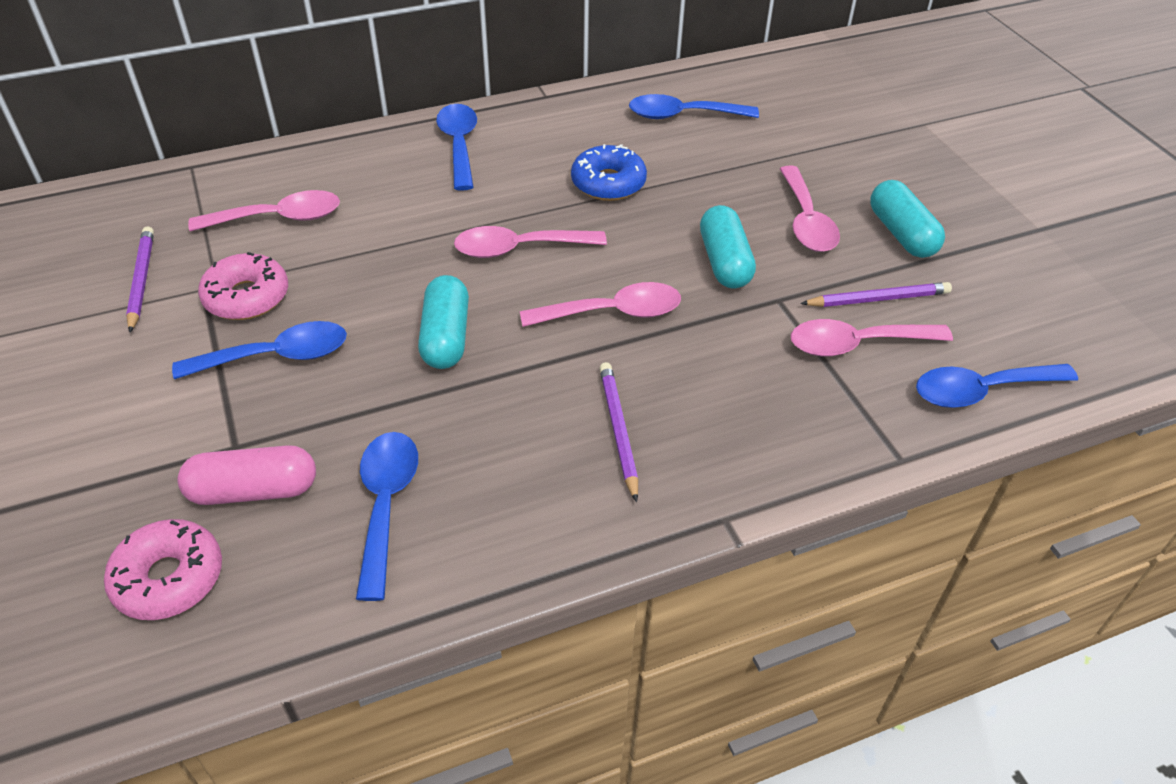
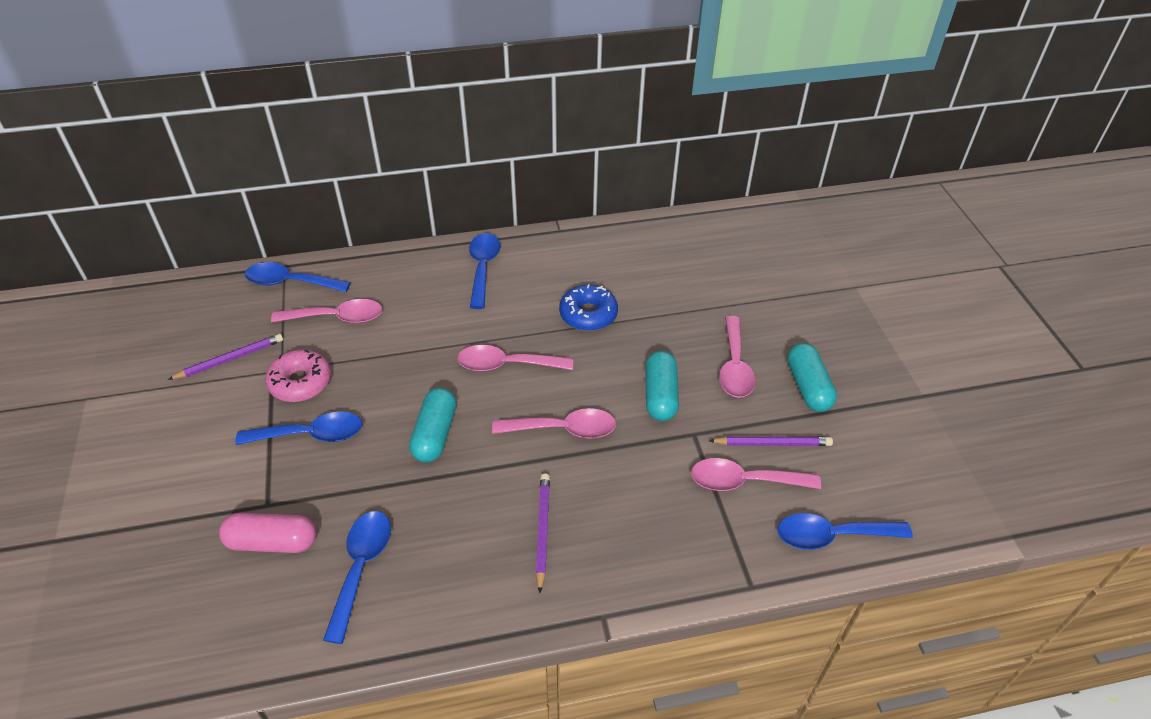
camera: 10 degrees right, 0 degrees up
(141, 280) = (230, 359): purple pencil -> purple pencil turned 60 degrees clockwise
(169, 578) = (201, 603): pink donut -> none
(683, 115) = (662, 259): blue spoon -> blue spoon (291, 282)

